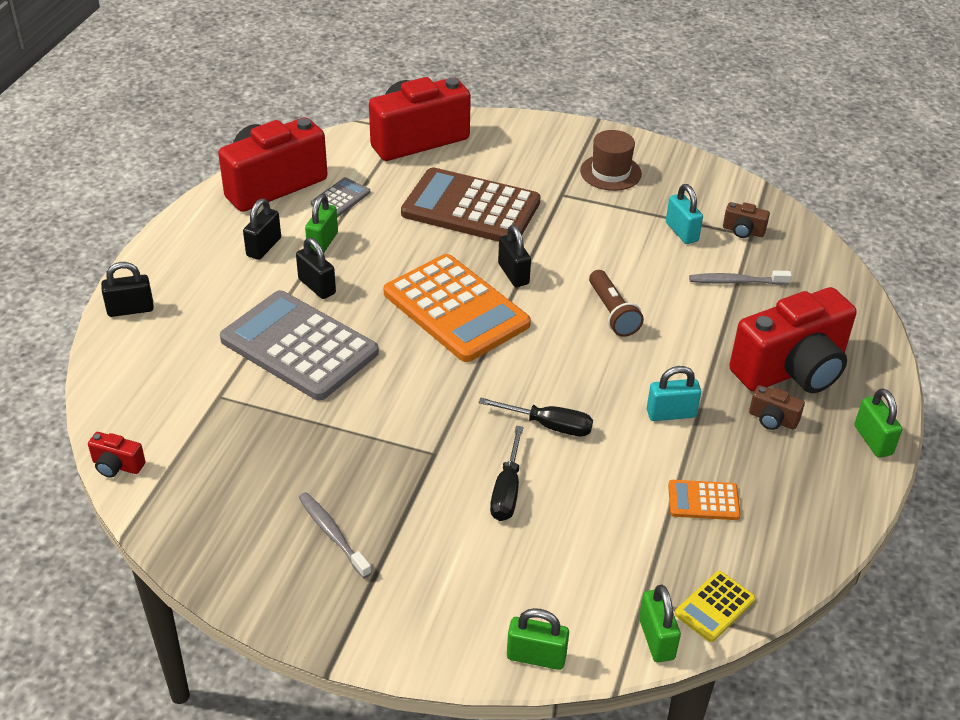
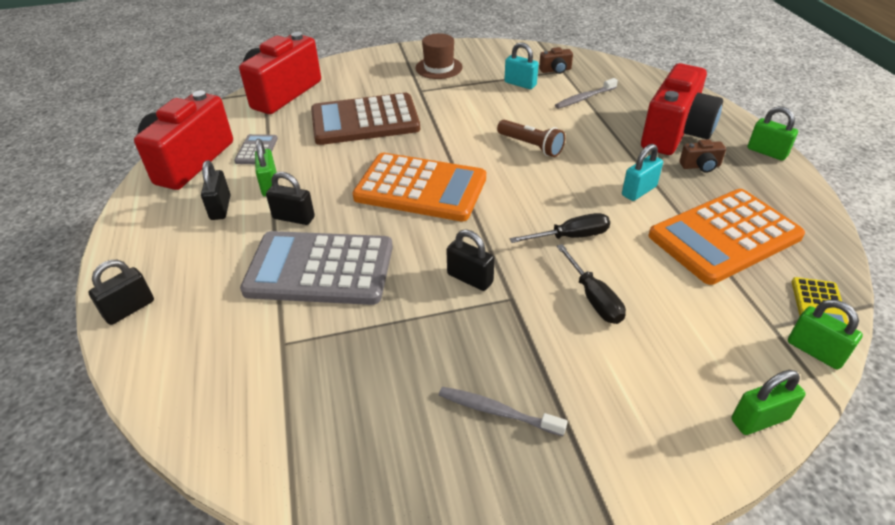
camera: 30 degrees left, 0 degrees up
(117, 466) = (229, 464): red camera -> none
(513, 274) = (438, 149): black padlock -> black padlock (470, 278)
(703, 501) = (724, 236): orange calculator -> orange calculator, size x2.26

